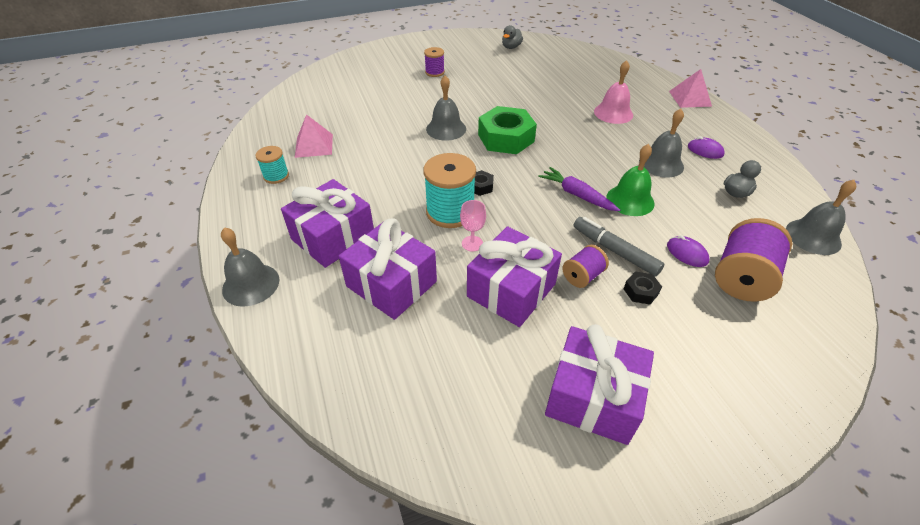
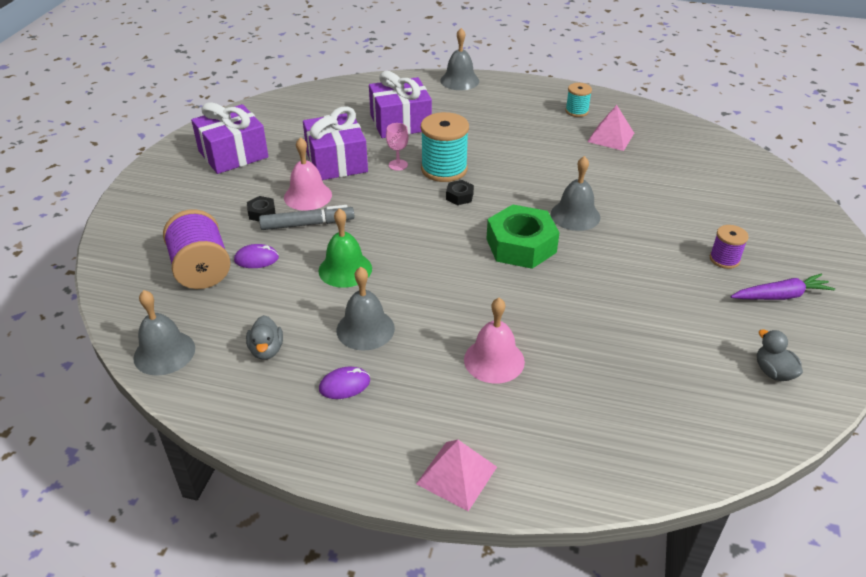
camera: 125 degrees right, 5 degrees down
(333, 237) = (472, 115): purple gift -> none
(577, 195) = (388, 242): purple carrot -> purple carrot (780, 296)
(582, 276) = (308, 196): purple spool -> pink bell

